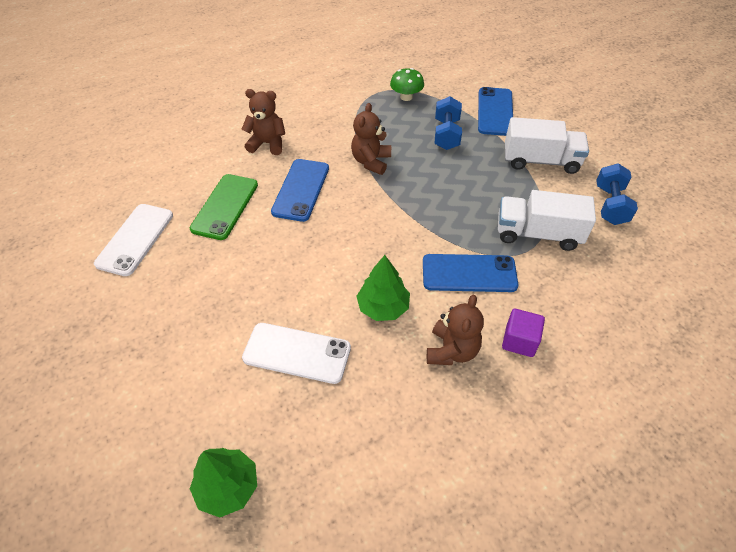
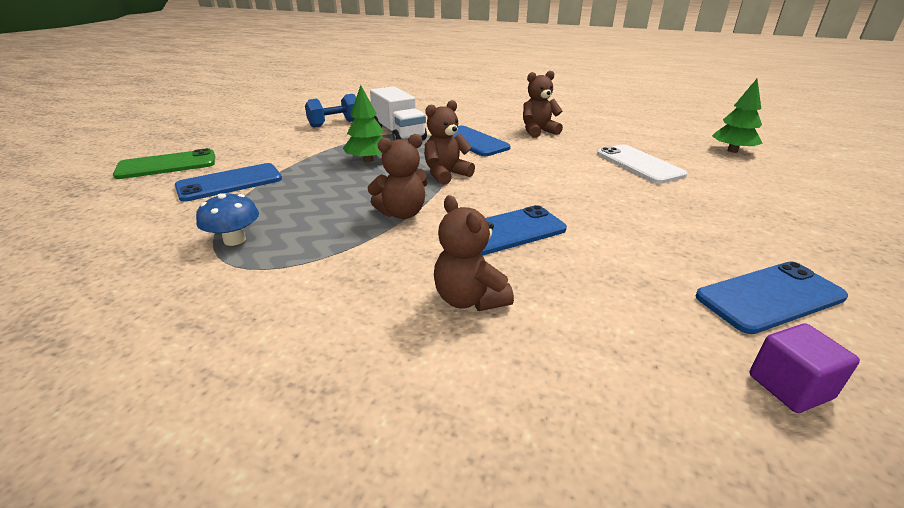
camera: 130 degrees left, 20 degrees down
(135, 239) = (769, 297): white phone -> blue phone
(225, 206) = (612, 264): green phone -> green phone (167, 165)
(383, 307) = (551, 154): green tree -> green tree (368, 160)
(406, 97) = (234, 240): green mushroom -> blue mushroom
(409, 211) = (446, 174): none -> brown teddy bear
(446, 134) = (302, 193): blue dumbbell -> none
(519, 341) = (497, 121): purple cube -> purple cube (790, 387)
(540, 161) = (303, 149): white truck -> none

